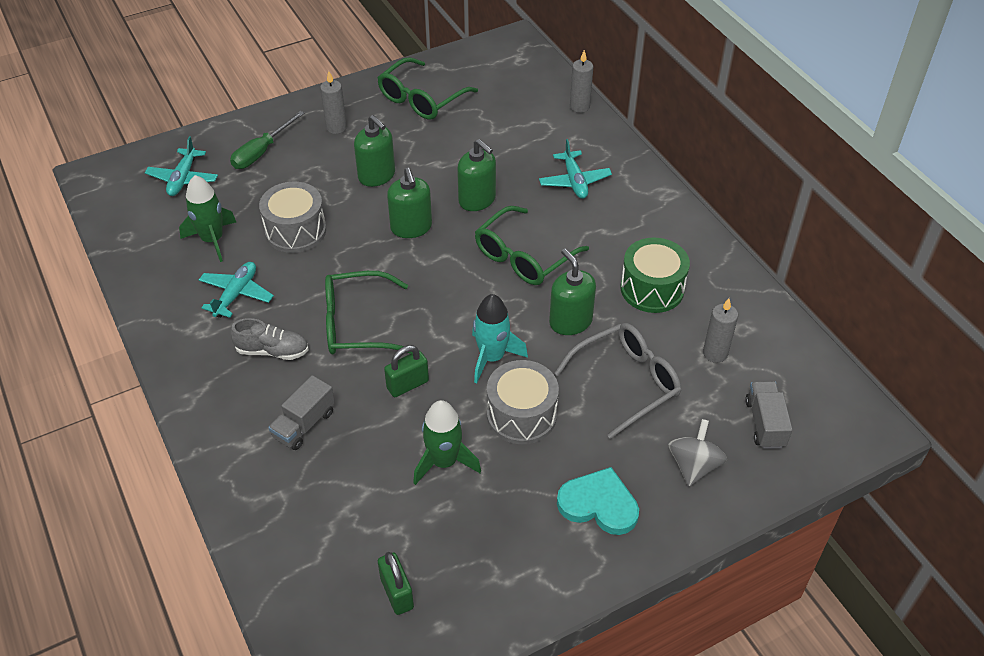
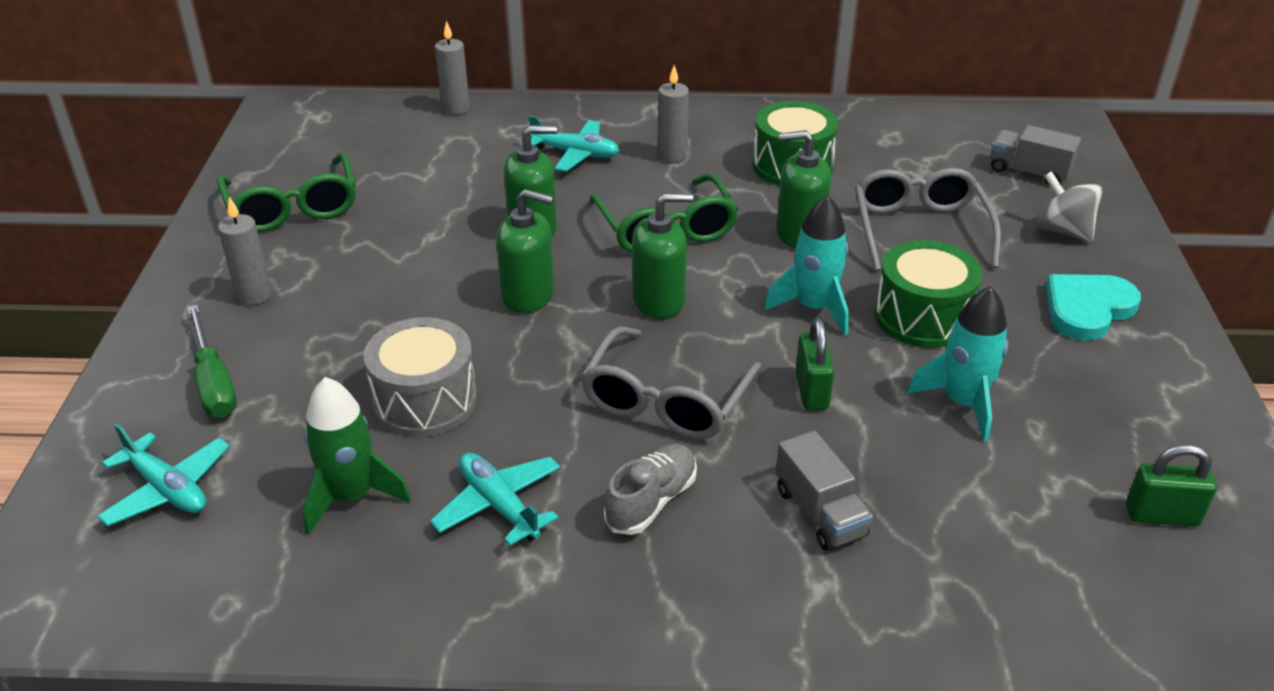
camera: 60 degrees left, 10 degrees down
(357, 324) = (666, 400): green glasses -> grey glasses
(377, 175) = (396, 291): green soap dispenser -> green soap dispenser (659, 300)
(444, 462) = (962, 403): green rocket -> turquoise rocket
(521, 415) = (922, 317): grey drum -> green drum
(715, 353) = (915, 164): grey candle -> grey candle (672, 155)

